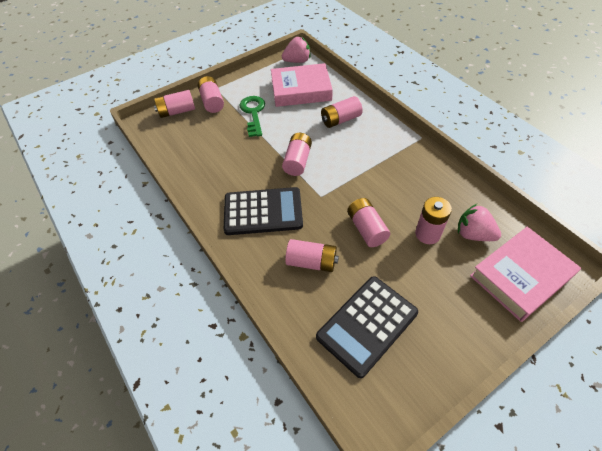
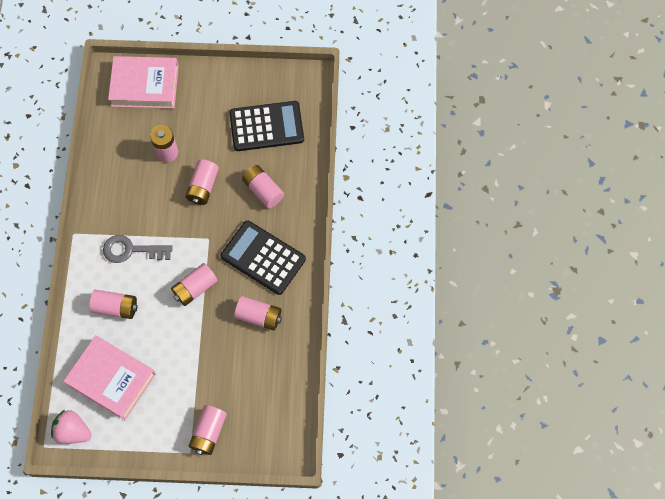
camera: 145 degrees left, 15 degrees up
(177, 111) = (252, 445): pink battery -> pink battery (259, 316)
(253, 113) = (183, 381): green key -> none
(369, 154) = (131, 250): none -> grey key
(473, 234) = (138, 130): pink strawberry -> none

